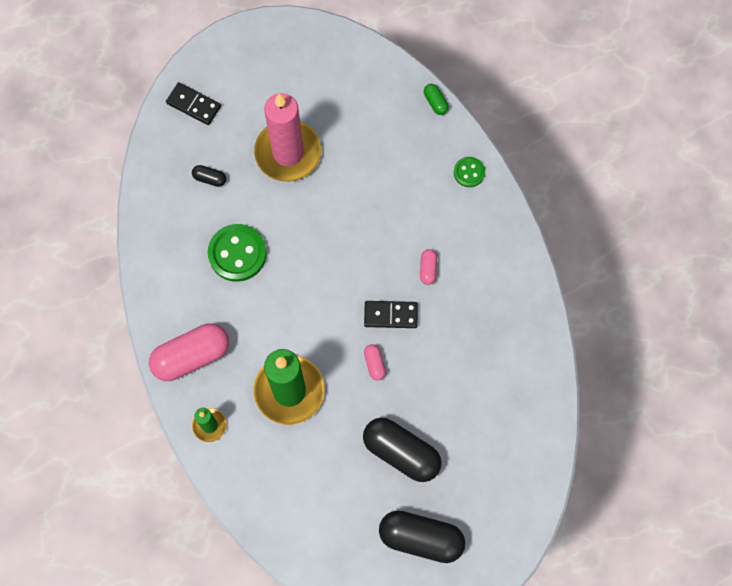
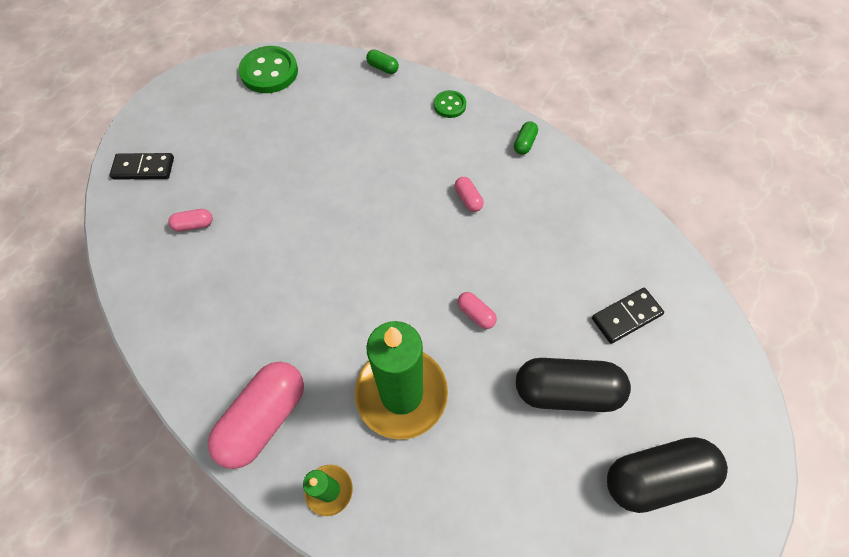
camera: 30 degrees left, 10 degrees down
(210, 178) = (194, 225): black capsule -> pink capsule
(237, 253) = (262, 281): green button -> green button (269, 72)
(288, 153) = (266, 165): pink candle -> none
(390, 315) = (460, 258): black domino -> black domino (626, 316)
(507, 243) = (524, 143): none -> green capsule

